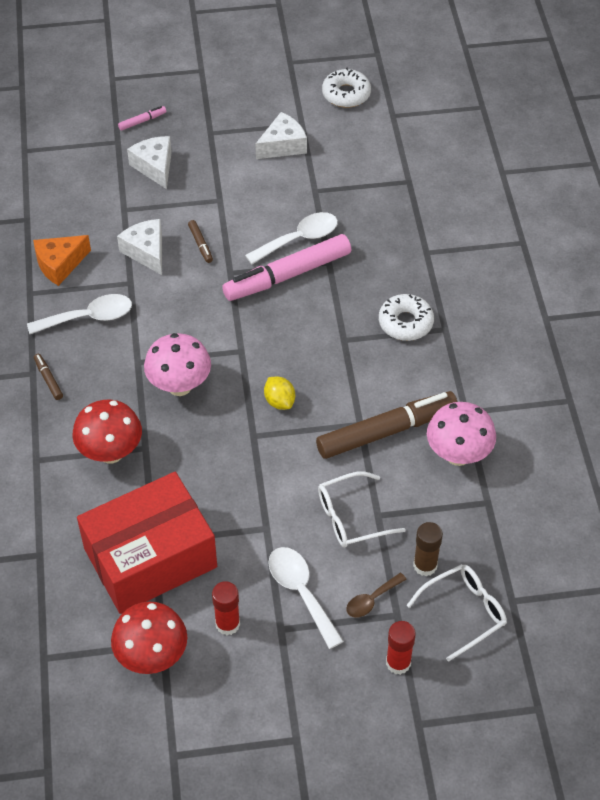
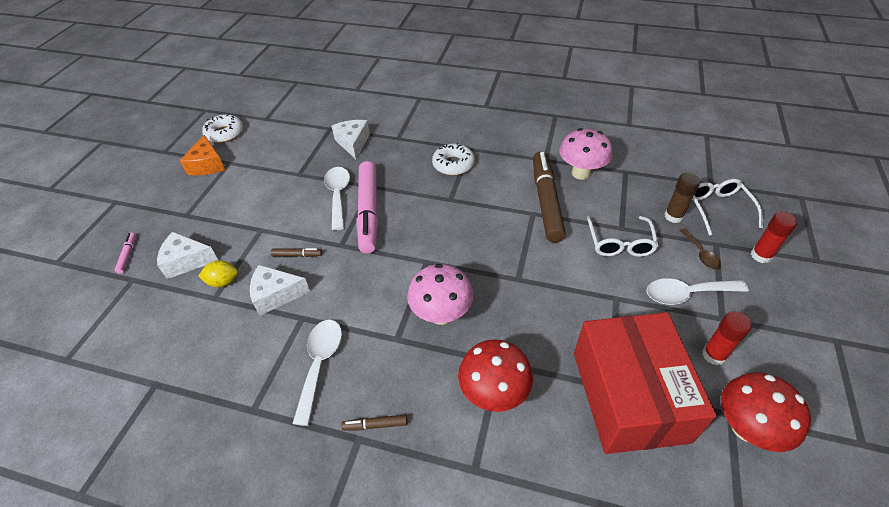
camera: 65 degrees left, 5 degrees down
(60, 264) = (237, 370): orange cheese -> orange cheese (207, 165)
(279, 401) = (490, 252): yellow lemon -> yellow lemon (223, 282)
(283, 145) = (240, 178): white cheese -> white cheese (353, 143)

